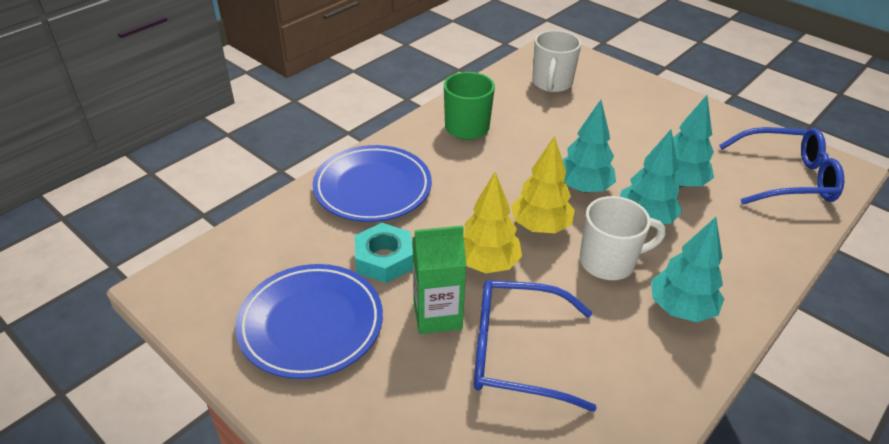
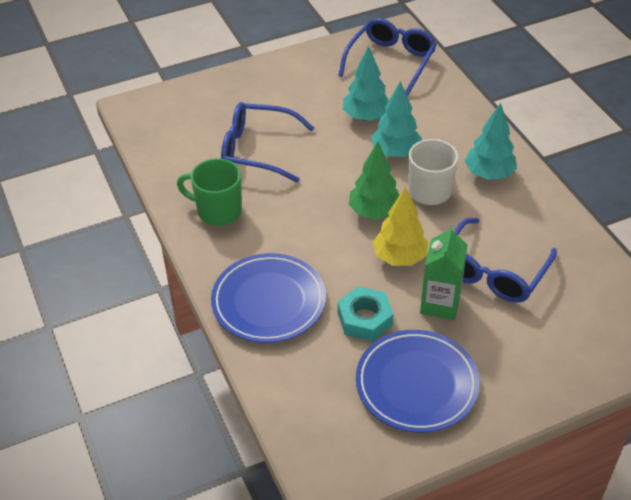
camera: 65 degrees left, 5 degrees up
(540, 226) = (374, 212): yellow tree -> green tree
(551, 83) = (188, 132): white mug -> none
(563, 126) = (257, 150): none -> blue glasses
(583, 188) = (343, 170): turquoise tree -> none

